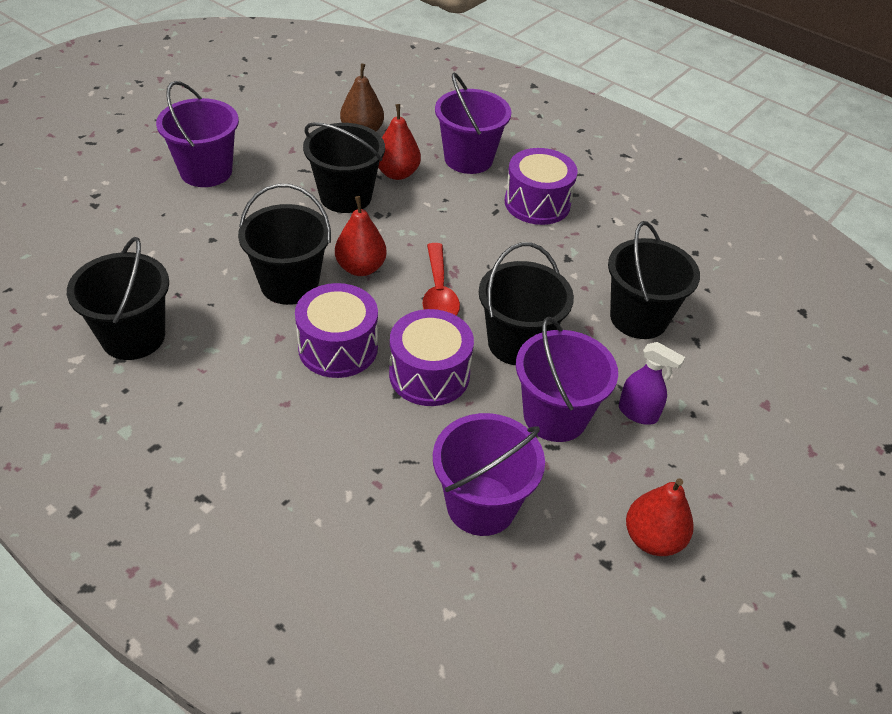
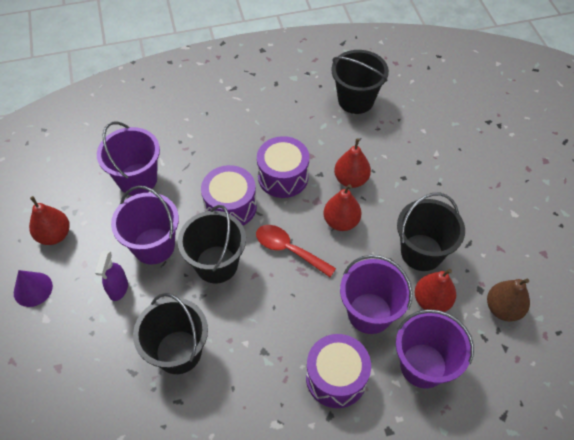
camera: 130 degrees right, 10 degrees up
(206, 171) = (497, 187): purple bucket -> purple bucket (369, 313)
(289, 284) = (351, 180): black bucket -> red pear
(638, 413) = (118, 289): purple spray bottle -> purple spray bottle turned 60 degrees counterclockwise
(733, 500) = (33, 289): none -> purple cone

